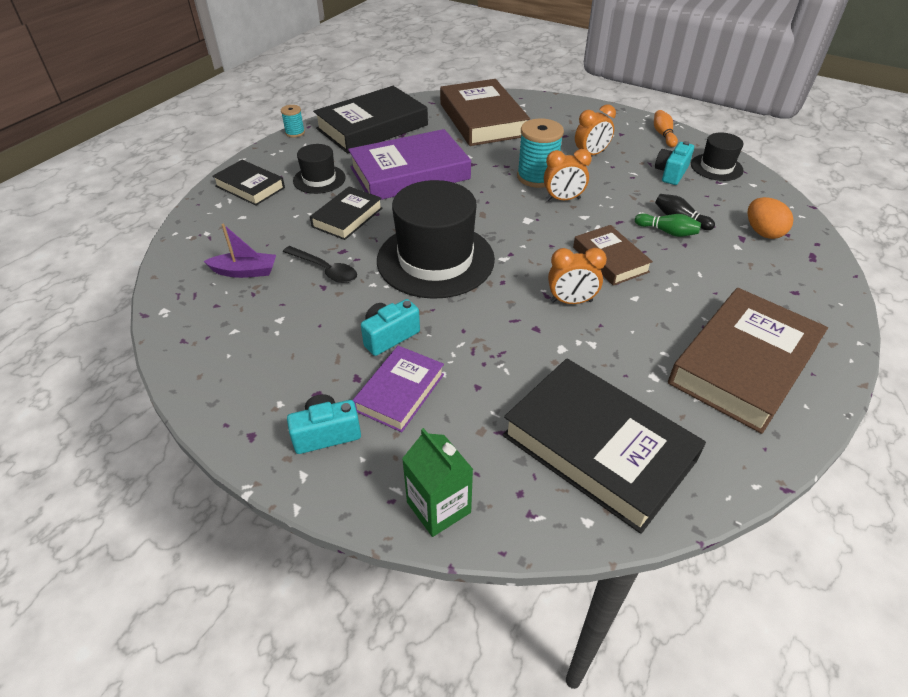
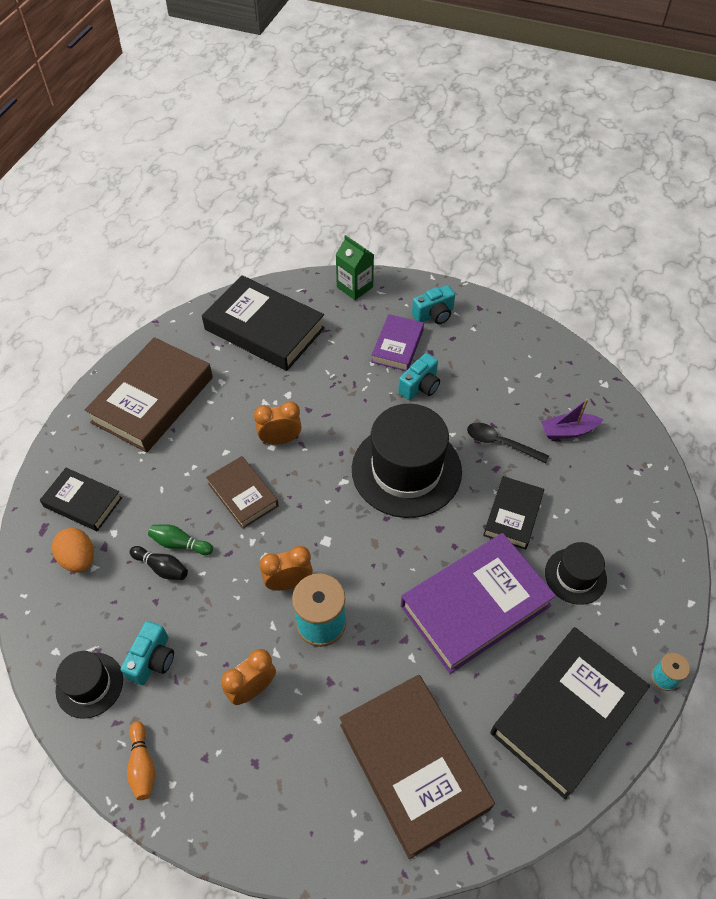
camera: 170 degrees right, 10 degrees up
(250, 187) = (643, 549): black book -> black book (83, 502)

